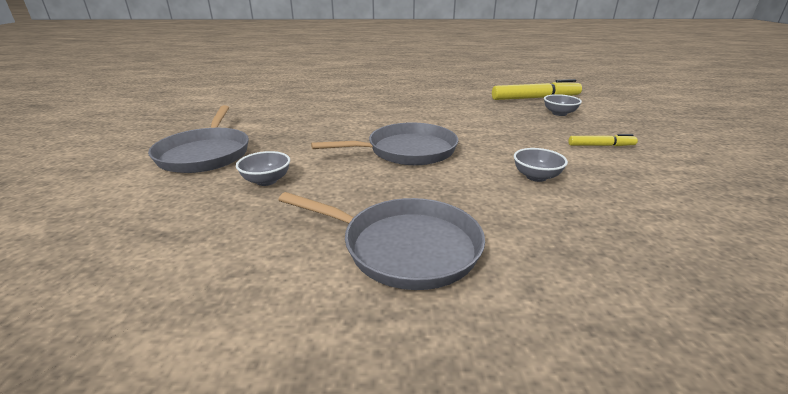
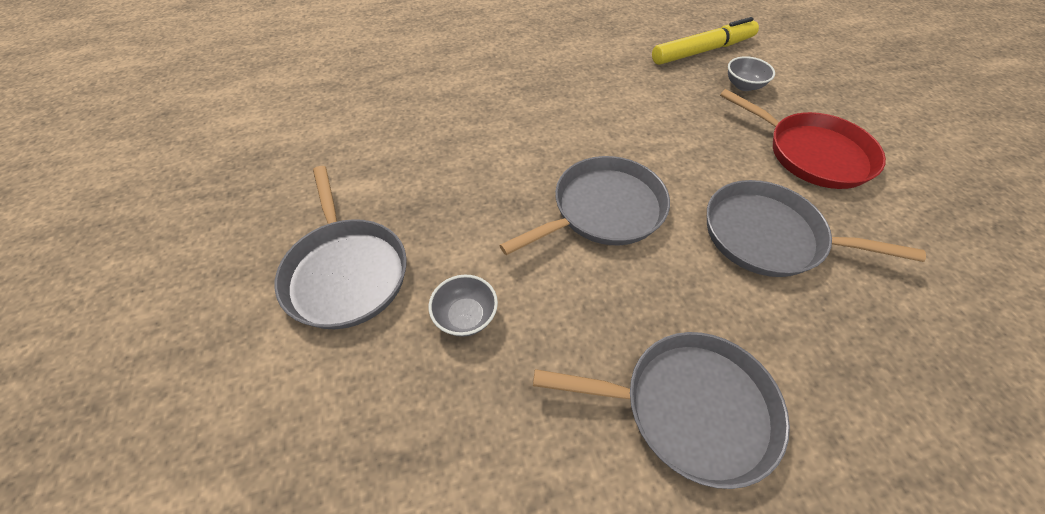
camera: 15 degrees left, 25 degrees up
(536, 177) = (768, 236): grey bowl -> grey pan
(601, 145) = (812, 154): yellow marker -> red pan

